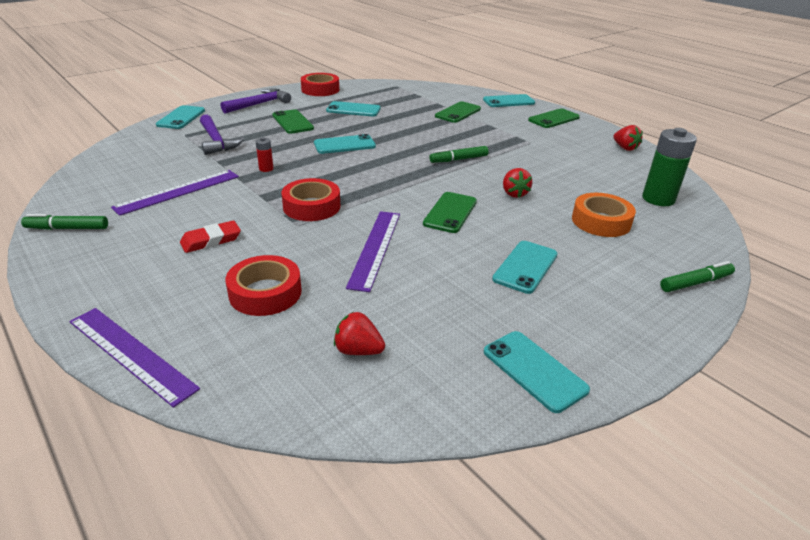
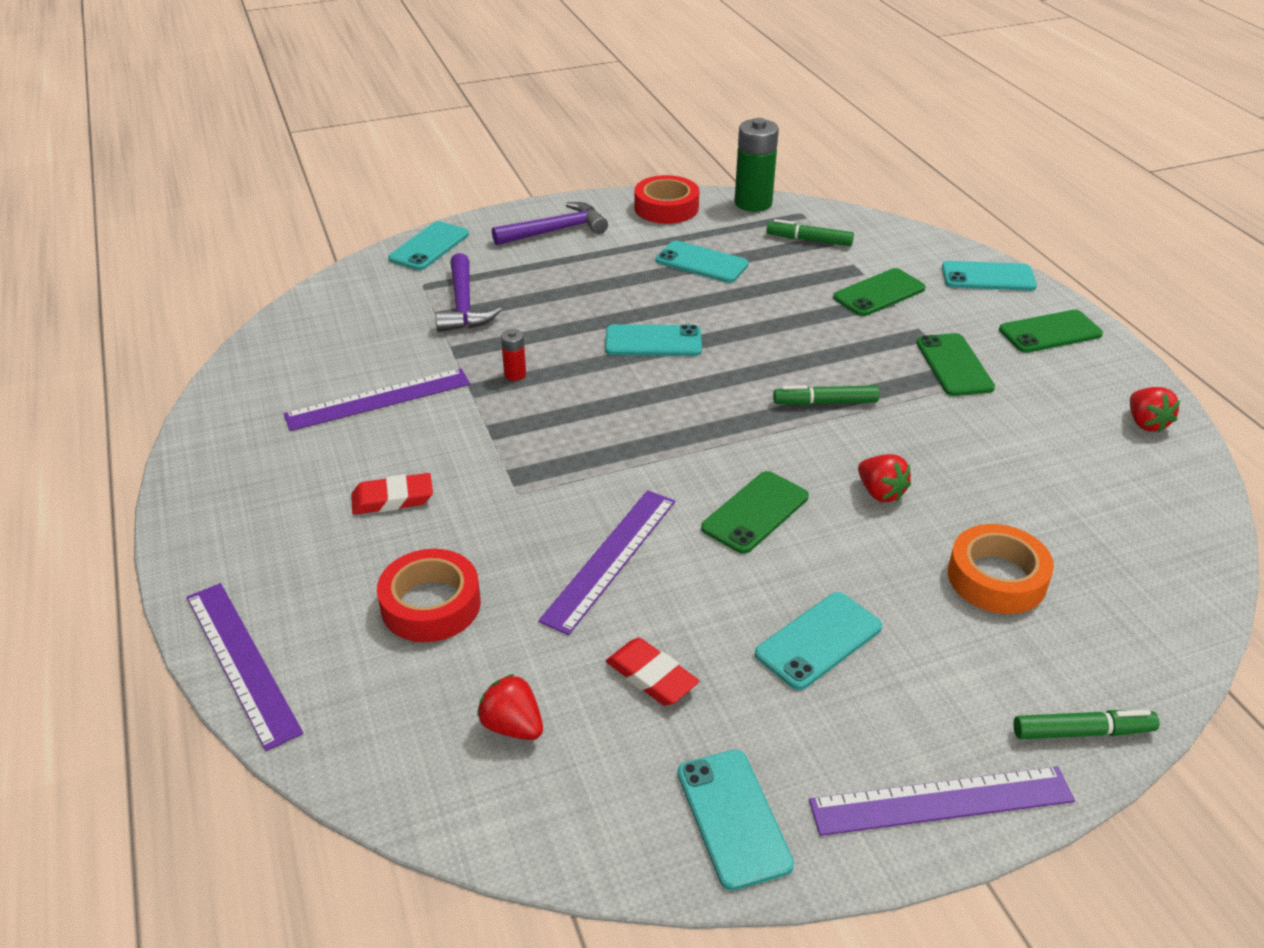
camera: 20 degrees right, 5 degrees up
(67, 228) = (221, 442): green marker -> green marker (809, 240)
(292, 122) = (592, 279): green phone -> green phone (954, 365)
(311, 206) = (552, 461): red tape -> none
(436, 304) = (651, 676): none -> red eraser
(514, 194) = (880, 493): red strawberry -> red strawberry turned 45 degrees counterclockwise
(648, 333) = (941, 801): none -> purple ruler
(658, 199) = (1132, 550): green battery -> green battery (753, 203)

